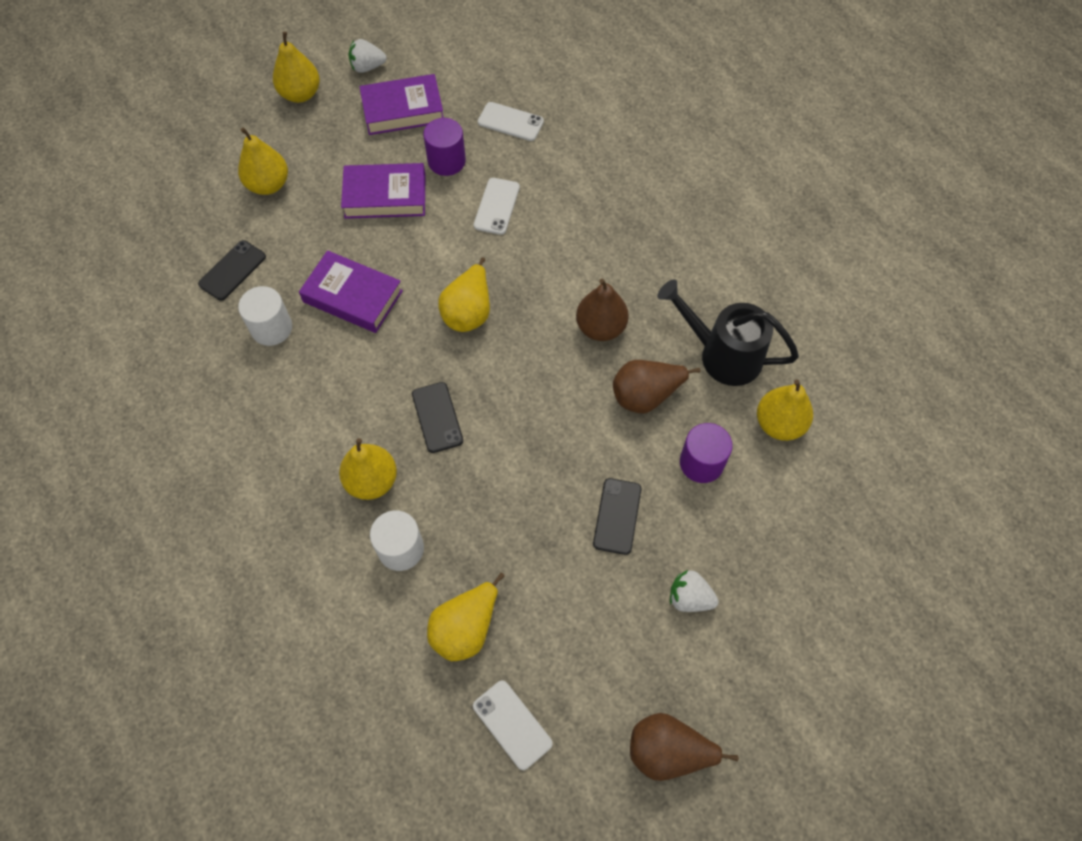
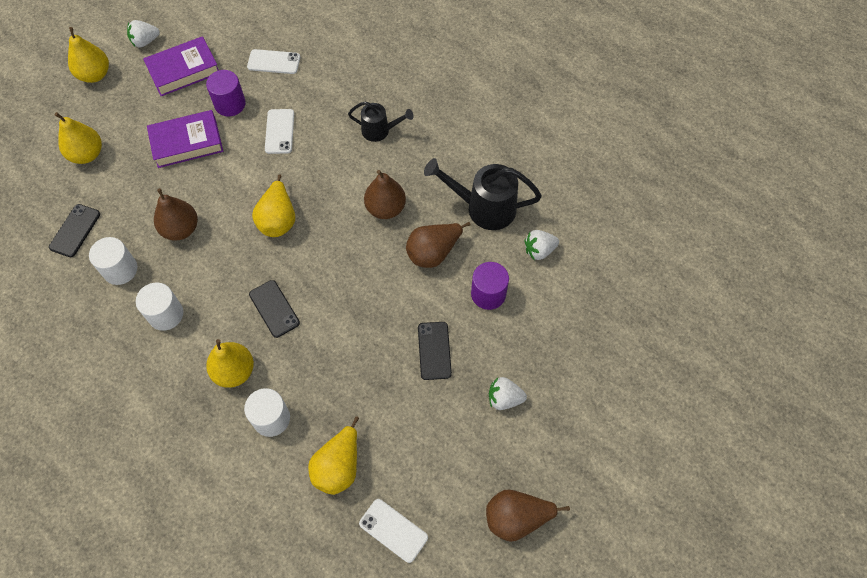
camera: 15 degrees left, 0 degrees up
(310, 393) = (166, 314): none -> white cylinder
(352, 296) = (181, 229): purple book -> brown pear
(617, 231) = (380, 131): none -> black watering can
(779, 424) = (539, 250): yellow pear -> white strawberry

